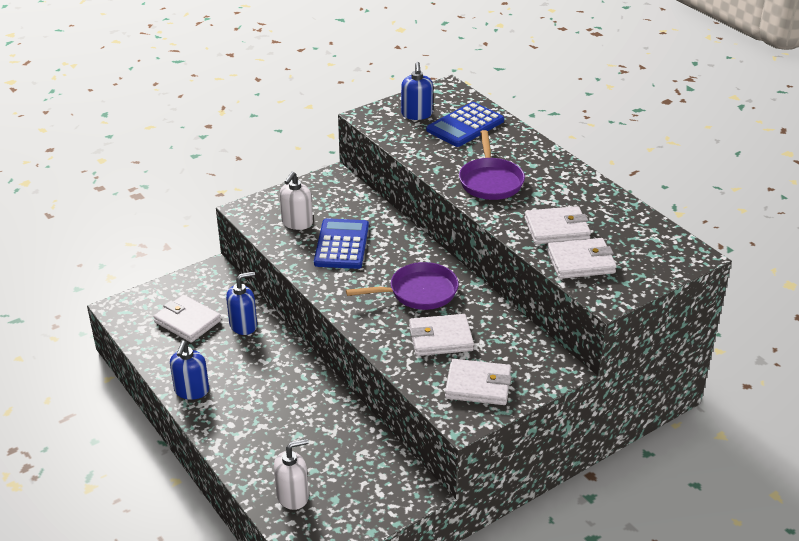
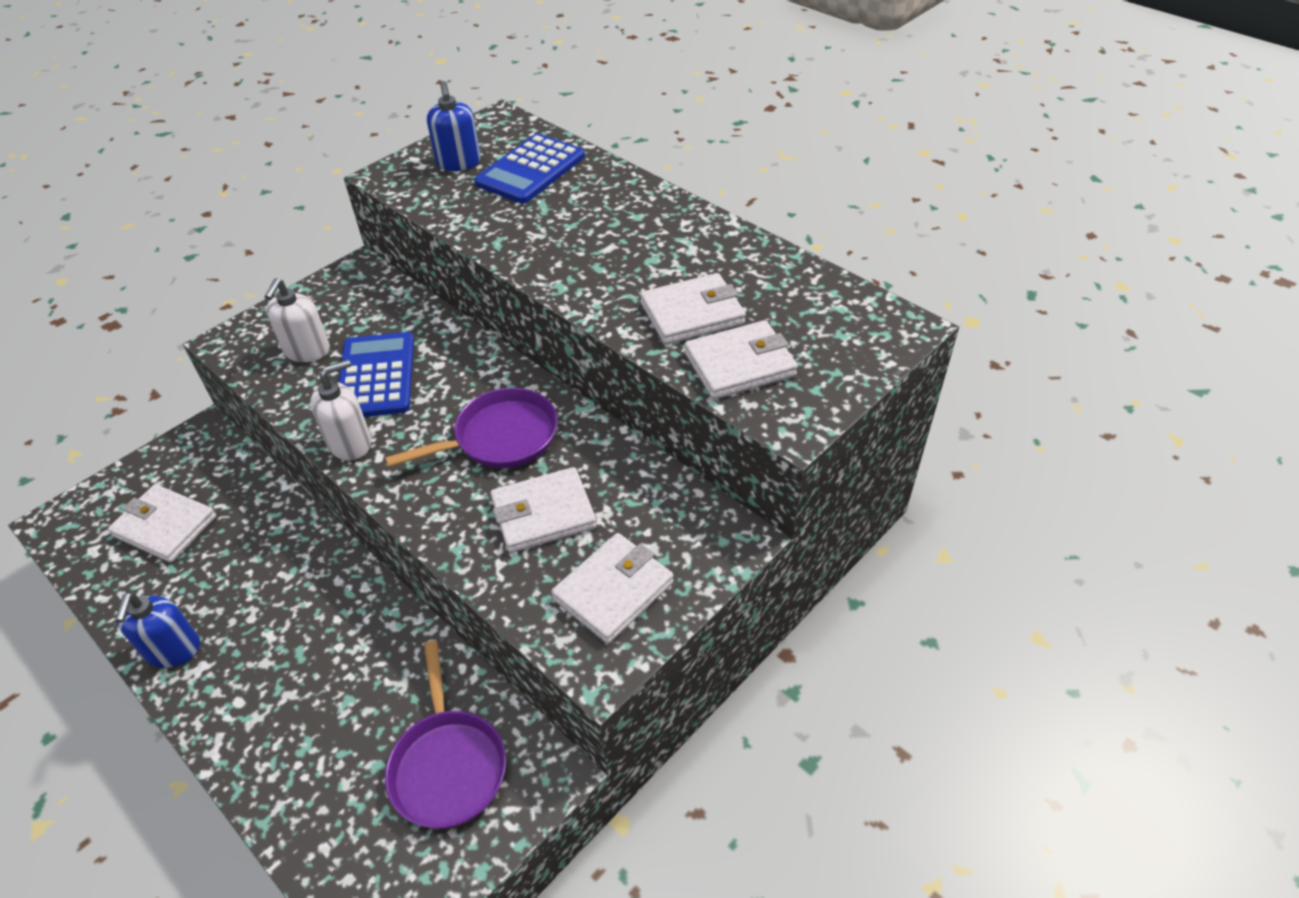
camera: 10 degrees left, 10 degrees up
(243, 325) = (252, 518): blue soap dispenser -> none
(293, 496) = (346, 824): white soap dispenser -> white soap dispenser (350, 443)
(478, 385) = (613, 591): white wallet -> white wallet turned 45 degrees counterclockwise
(490, 181) = (580, 250): purple pan -> purple pan (448, 765)

